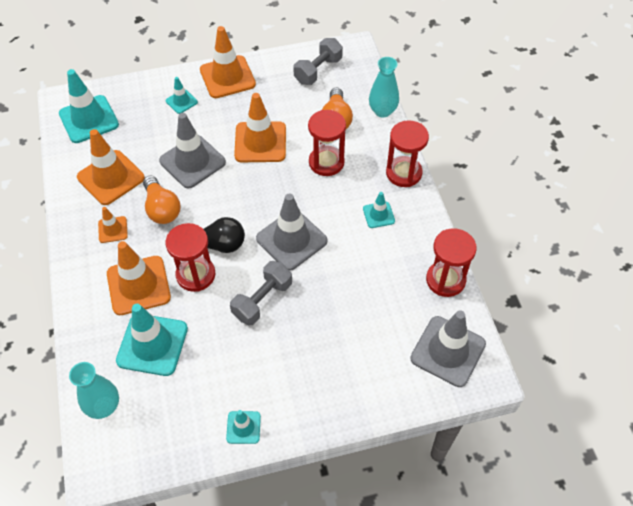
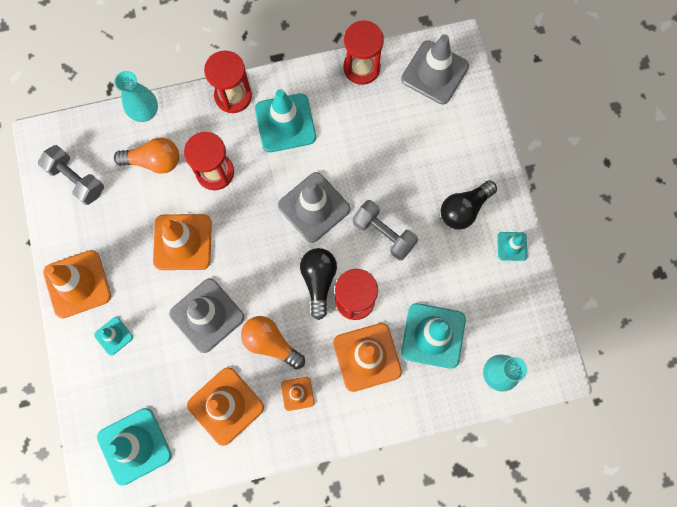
camera: 90 degrees left, 20 degrees up
(162, 208) = (271, 343): orange light bulb -> orange light bulb turned 120 degrees counterclockwise
(287, 378) = (464, 209): none -> black light bulb
(378, 215) = (285, 123): turquoise traffic cone -> turquoise traffic cone, size x1.95

